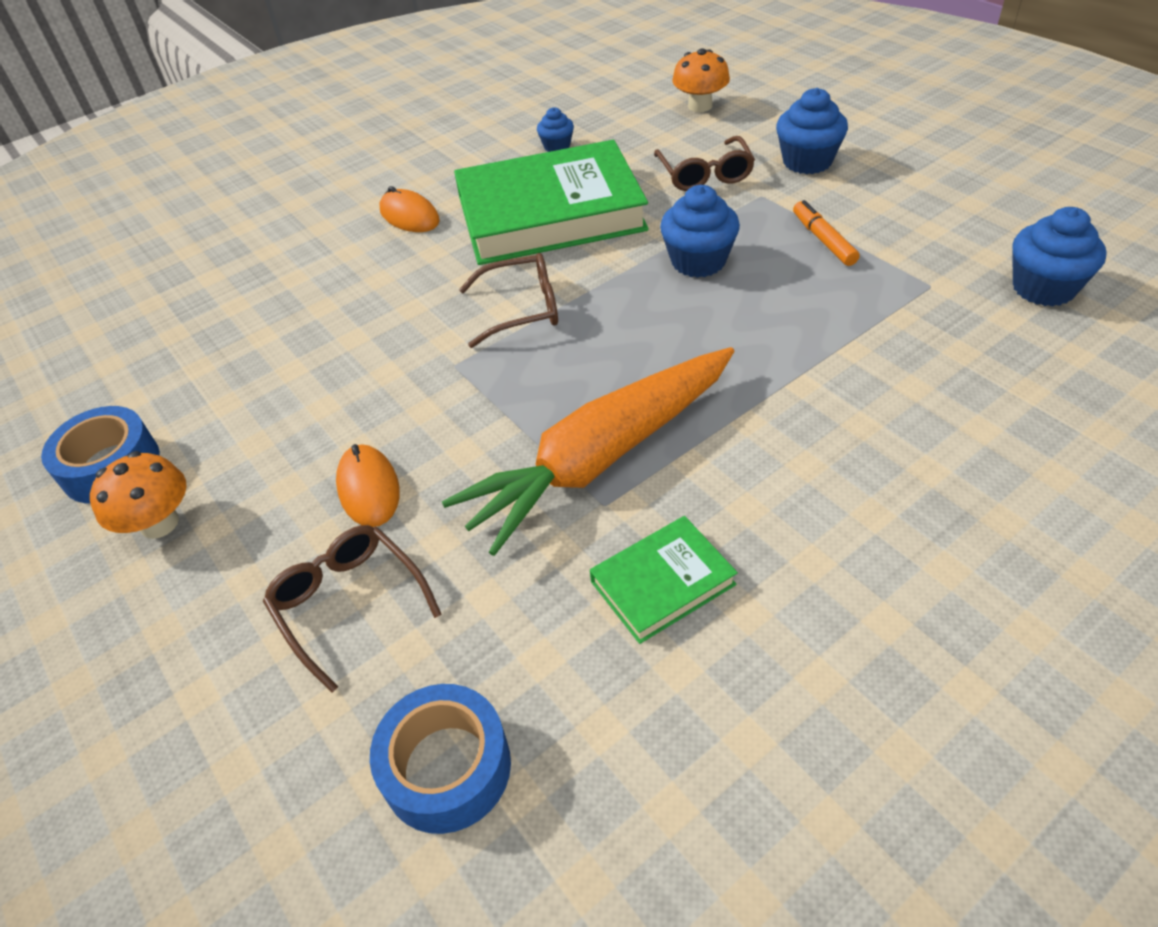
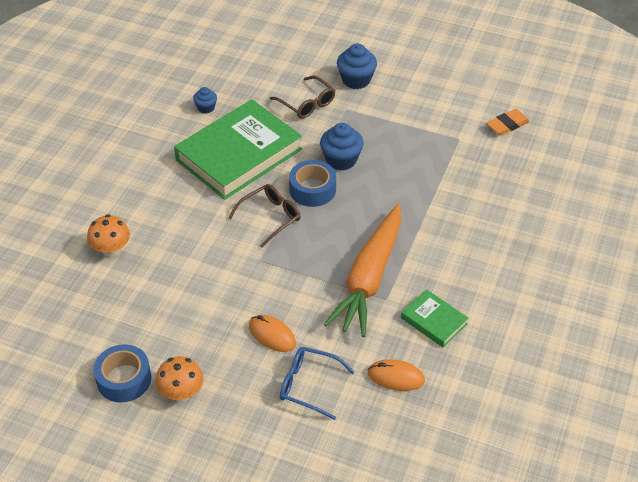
camera: 35 degrees left, 0 degrees up
(349, 604) = (309, 385): brown glasses -> blue glasses
(409, 216) = (155, 181): orange mouse -> orange mouse (396, 377)
(447, 767) = (402, 423): blue tape -> blue tape (312, 189)
(662, 583) = (434, 321): green book -> green book turned 75 degrees counterclockwise
(700, 106) = (270, 55): orange mushroom -> orange mushroom (111, 250)
(823, 240) = (394, 128): orange marker -> none
(1043, 288) = (507, 125): blue cupcake -> orange eraser

